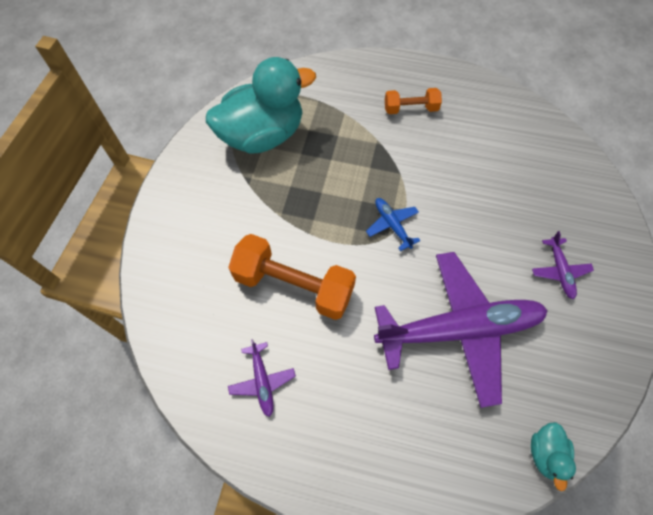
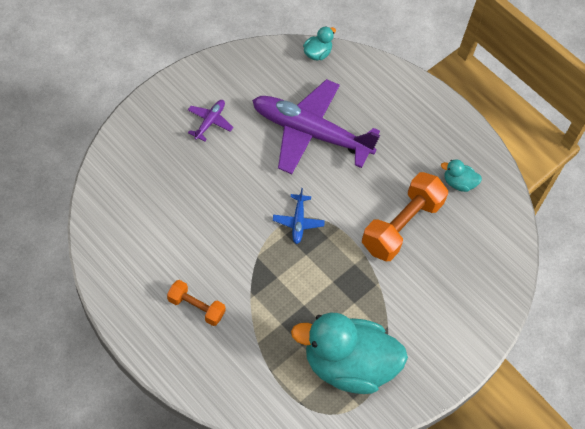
camera: 155 degrees left, 5 degrees down
(262, 381) = (458, 183): purple plane -> turquoise duck
(294, 285) = (401, 226): orange dumbbell -> orange dumbbell turned 75 degrees clockwise

